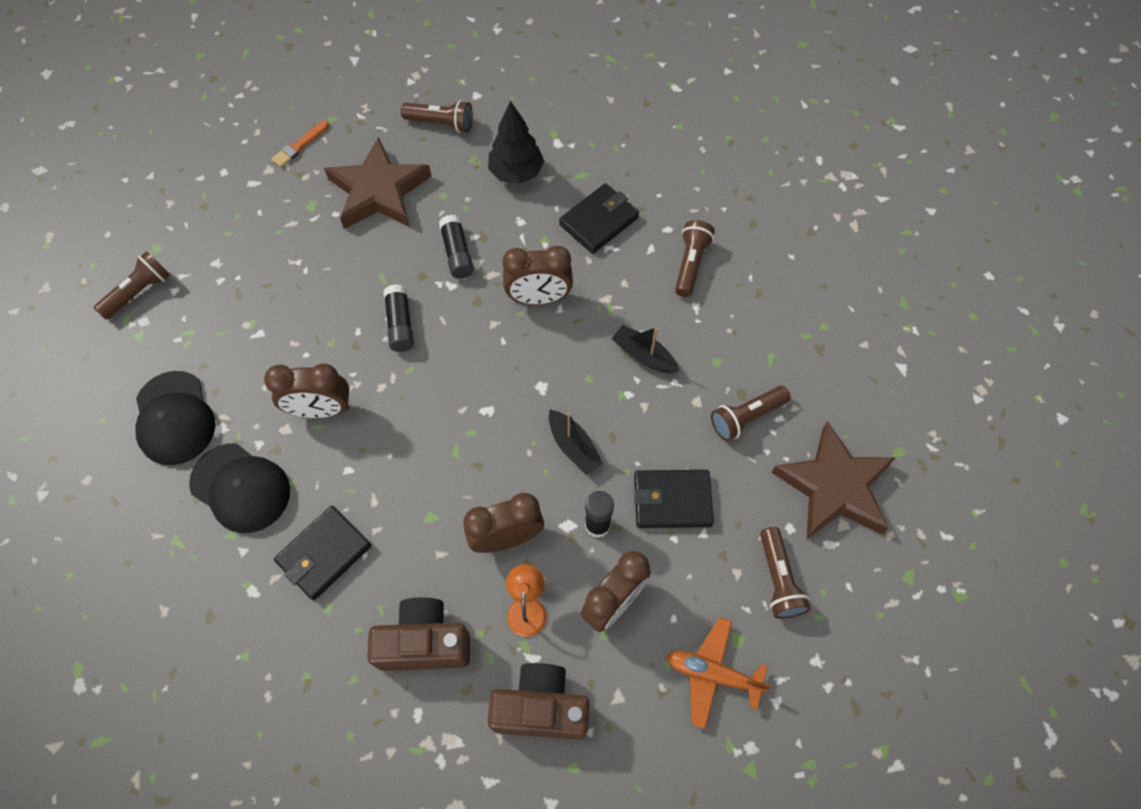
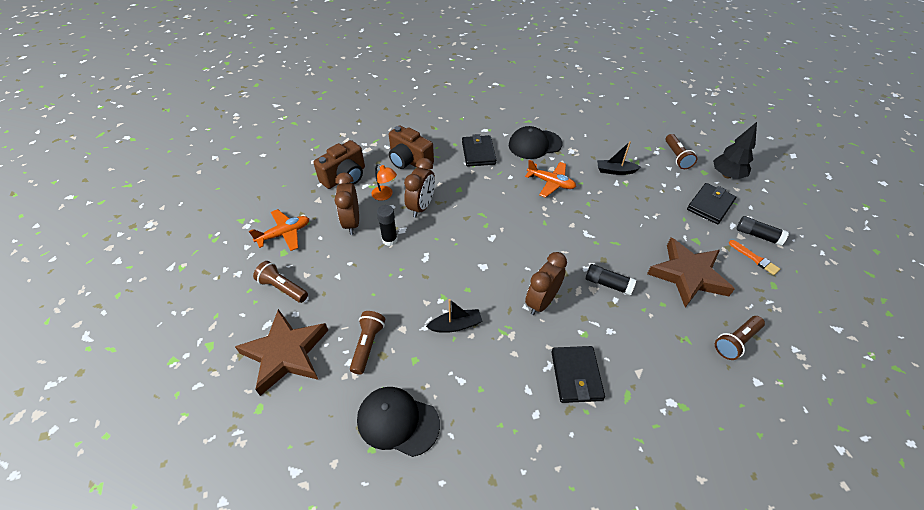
camera: 130 degrees right, 15 degrees down
(174, 418) = (589, 141): black cap -> black cap (398, 421)
(299, 146) = (754, 258): orange brush -> orange brush turned 150 degrees clockwise
(321, 410) = (551, 183): brown clock -> orange plane
(400, 324) = (577, 234): black glue stick -> black glue stick (758, 235)
(424, 642) = (409, 161): brown camera -> brown camera turned 90 degrees clockwise
(516, 172) = (657, 356): black tree -> black tree (727, 175)
(573, 446) = (437, 257): black boat -> black boat (615, 171)
(672, 500) = (366, 276): black wallet -> black wallet (710, 205)
(690, 264) = (495, 404): brown flashlight -> none

